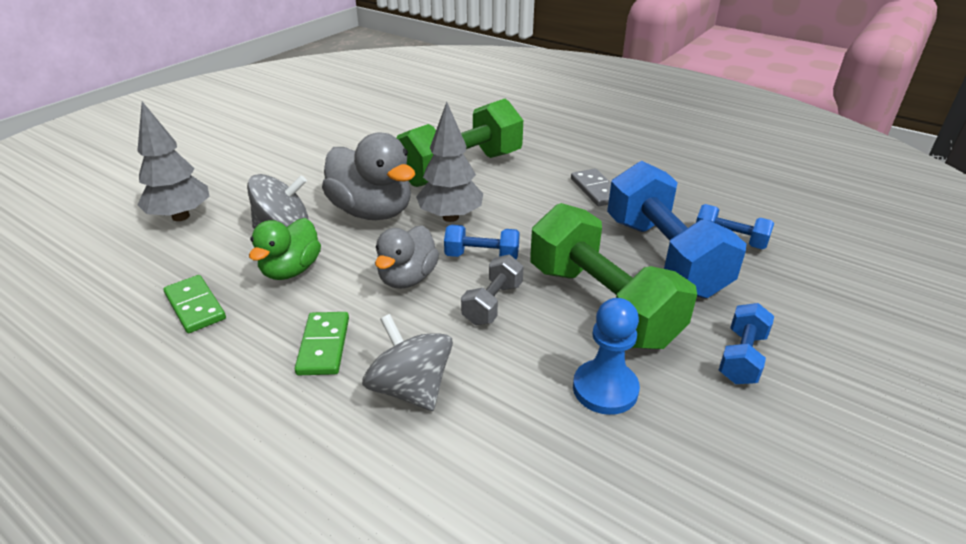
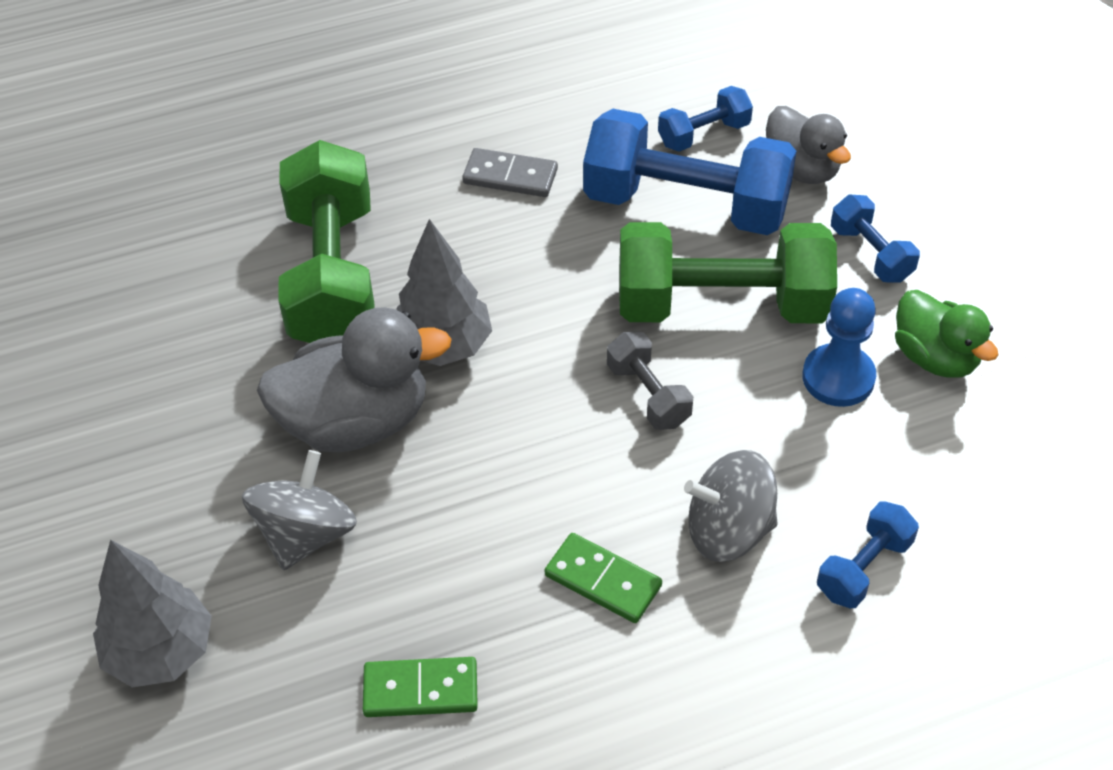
camera: 55 degrees left, 15 degrees up
(291, 270) = (423, 561): green duck -> green duck (935, 357)
(407, 278) = (539, 449): grey duck -> grey duck (801, 169)
(482, 256) = (554, 359): blue dumbbell -> blue dumbbell (863, 568)

